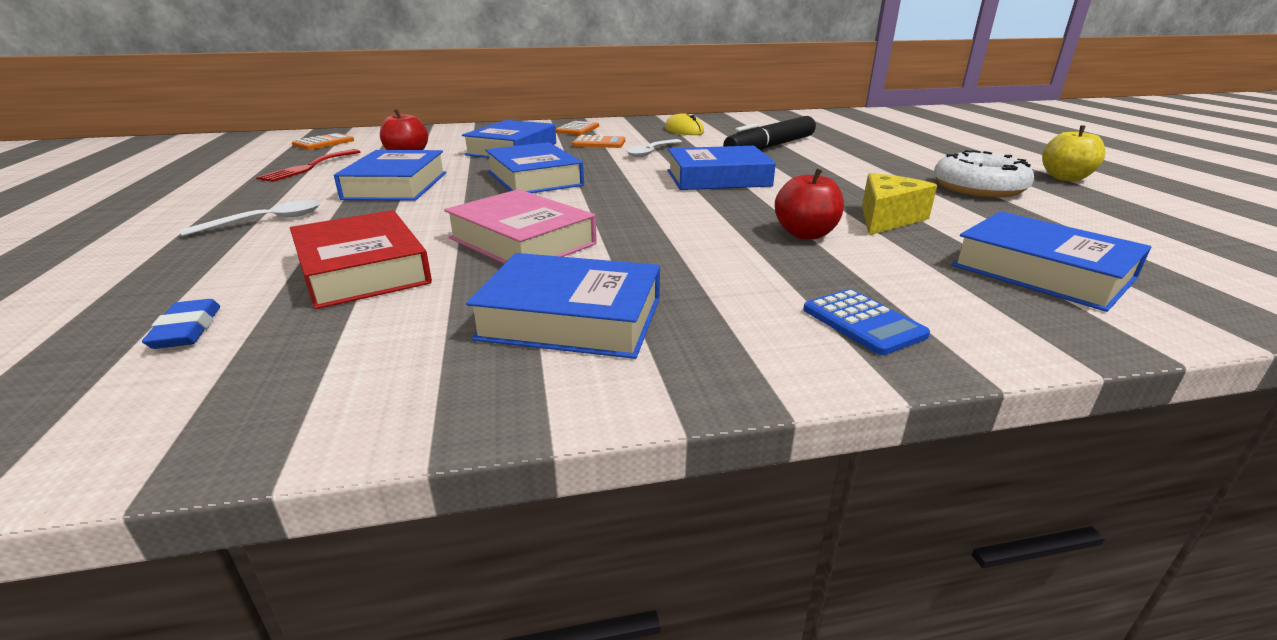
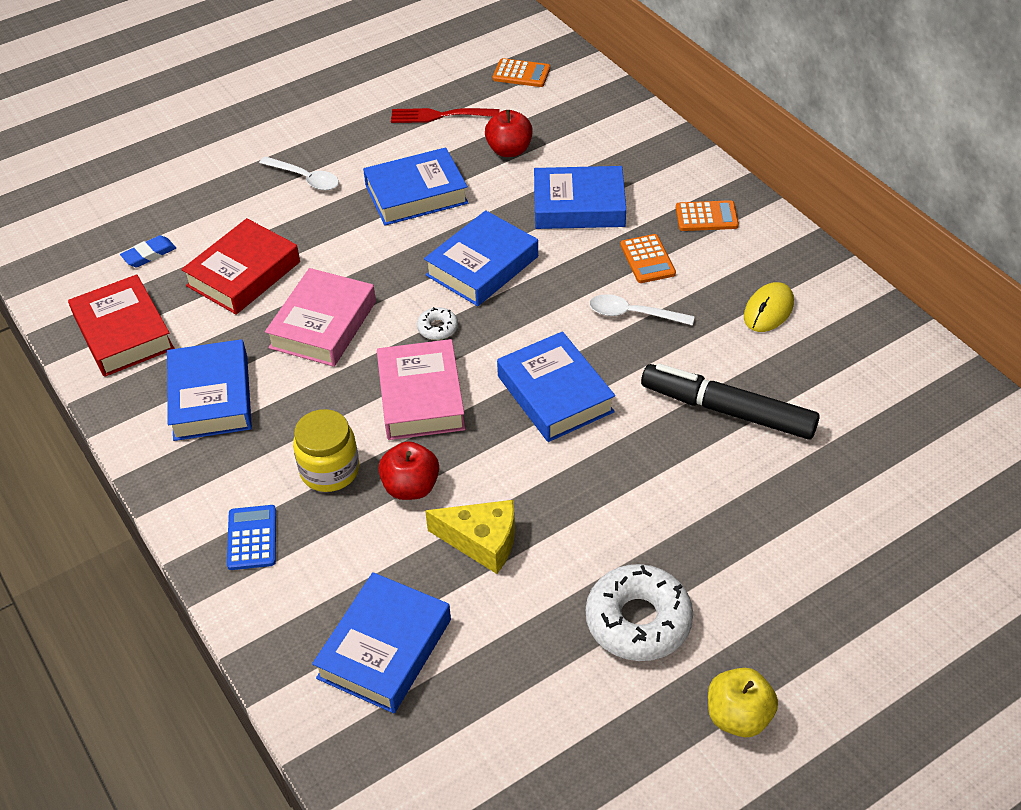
camera: 70 degrees right, 20 degrees up
(329, 376) = (123, 333): none -> red book
(593, 200) = (437, 328): none -> white donut
(681, 216) = (421, 397): none -> pink book
(761, 265) = (329, 470): none -> yellow jar
(863, 322) = (252, 538): blue calculator -> blue calculator turned 135 degrees clockwise

